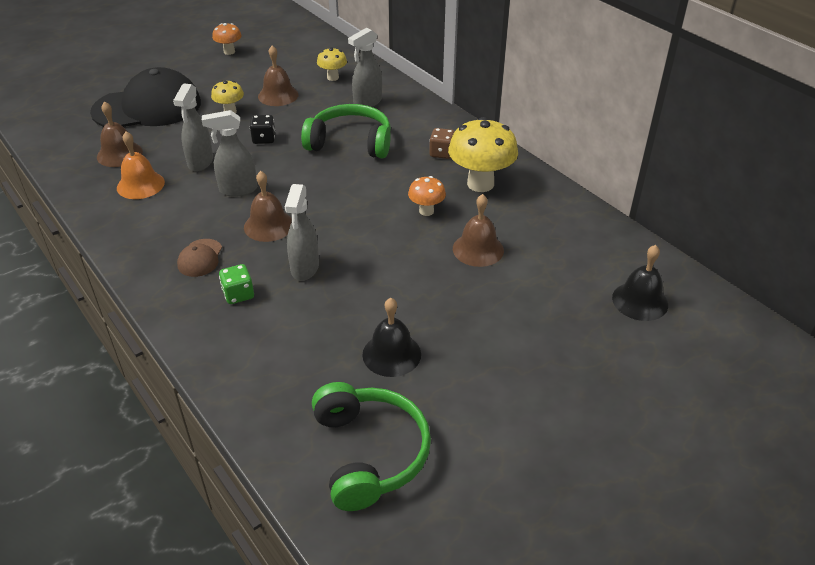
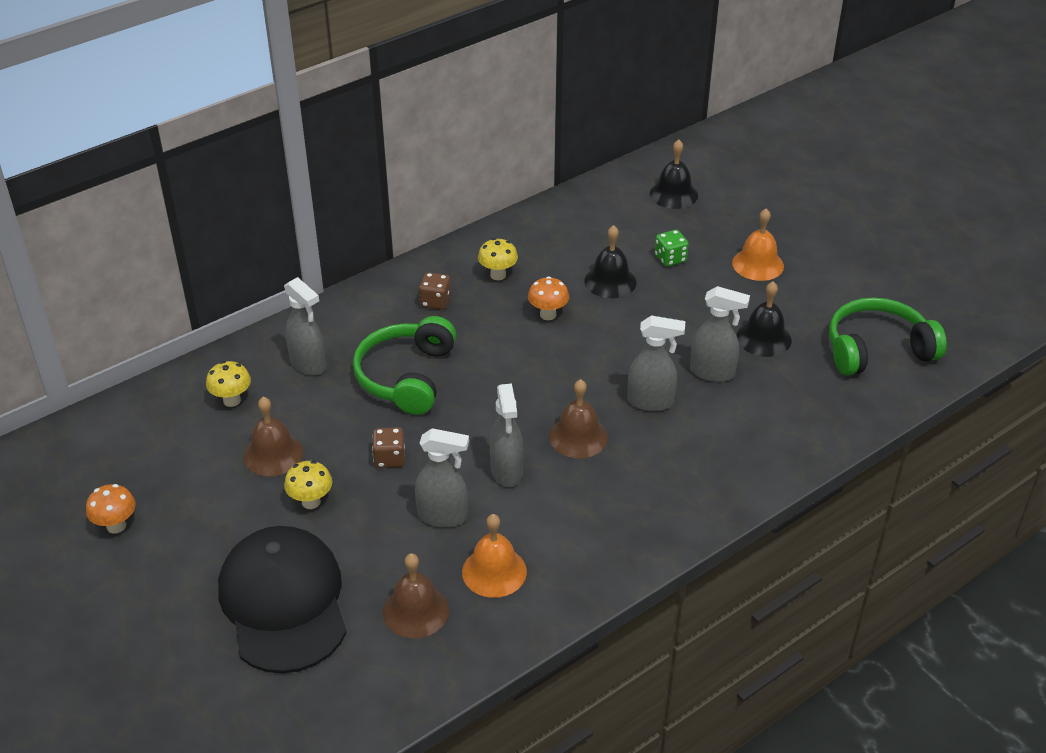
camera: 90 degrees left, 0 degrees up
(200, 258) = (641, 489): brown cap -> none
(238, 294) = (698, 449): green dice -> green dice (670, 258)
(264, 139) = (389, 458): black dice -> brown dice
(340, 311) = (712, 373): none -> grey spray bottle
(478, 249) = (610, 281): brown bell -> black bell
(480, 184) = (498, 275): yellow mushroom -> yellow mushroom, size x0.53
(520, 361) = (757, 264): none -> orange bell

